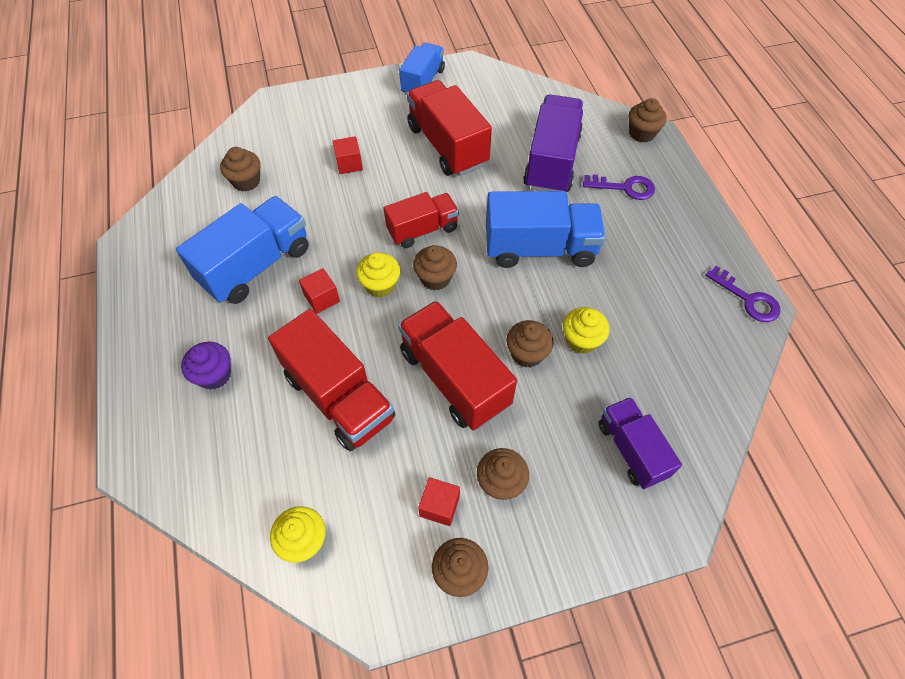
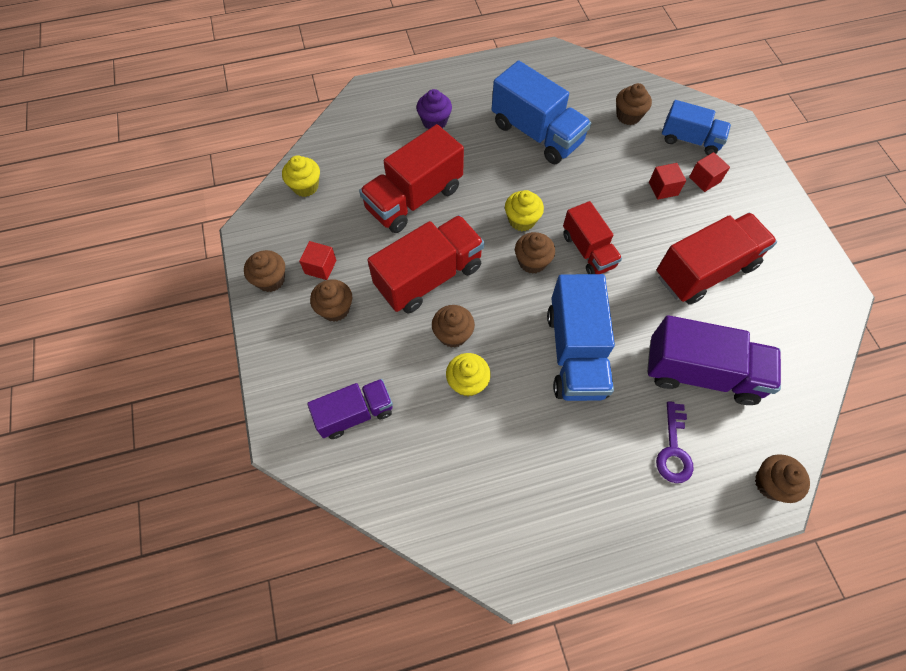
camera: 90 degrees right, 5 degrees up
(322, 298) = (506, 180): red cube -> red cube (704, 179)
(423, 82) = (800, 247): blue truck -> blue truck (690, 140)
(748, 299) = (523, 565): purple key -> none

